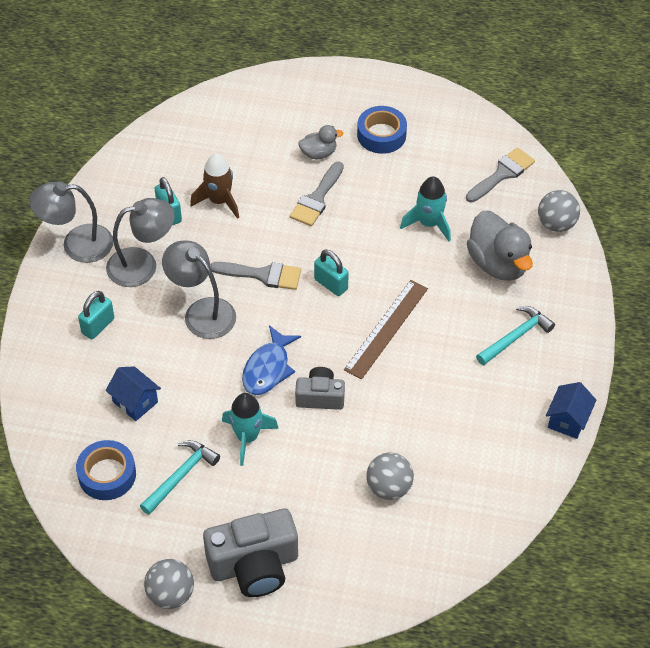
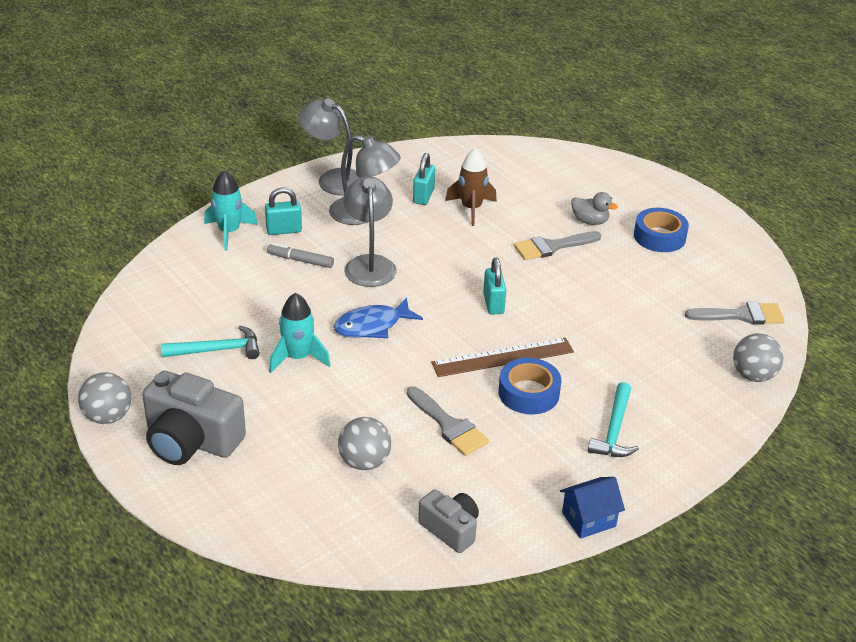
camera: 40 degrees right, 15 degrees down
(107, 475) = (169, 316): blue tape -> blue tape (528, 393)
(135, 402) = (248, 287): blue house -> none
(145, 346) = (300, 260): none -> grey marker
(262, 275) = (446, 268): grey brush -> grey brush (448, 425)
(320, 397) = (389, 368): grey camera -> grey camera (450, 529)
(429, 223) = (630, 312): turquoise rocket -> turquoise rocket (229, 232)
(498, 264) = (661, 372): grey duck -> none
(516, 337) = (614, 430): turquoise hammer -> turquoise hammer turned 105 degrees clockwise

